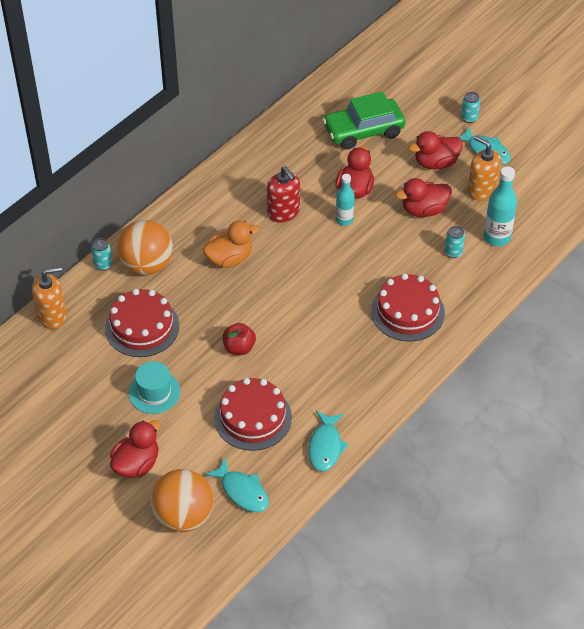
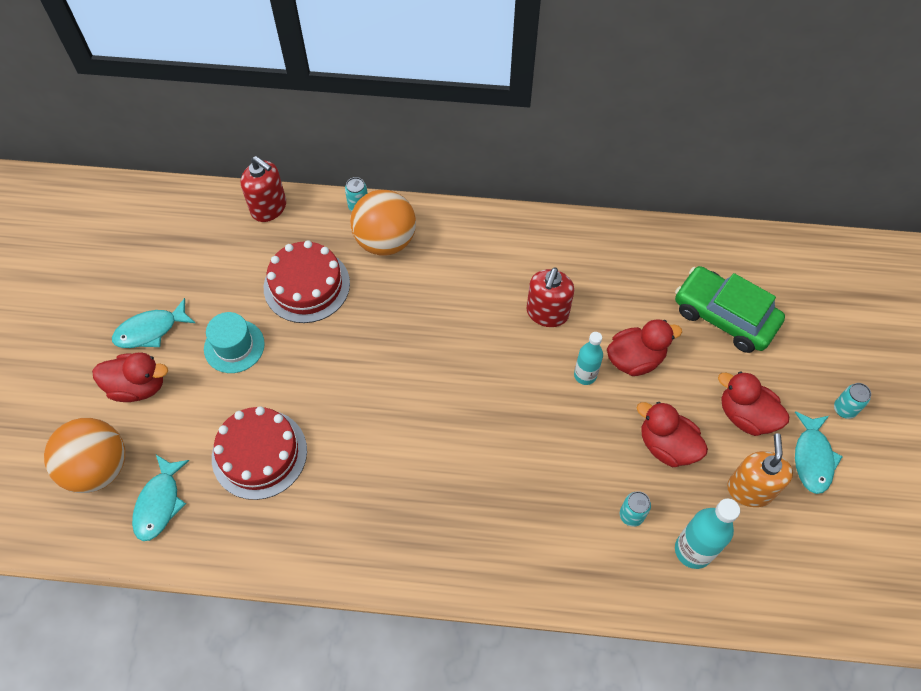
camera: 55 degrees right, 10 degrees up
(52, 316) = (269, 208): orange soap dispenser -> red soap dispenser
(229, 259) = (448, 304): orange duck -> none
(239, 348) = (340, 385): red apple -> none
(325, 447) = (265, 549): turquoise fish -> turquoise fish (150, 330)
(407, 312) = (508, 519): red cake -> none

